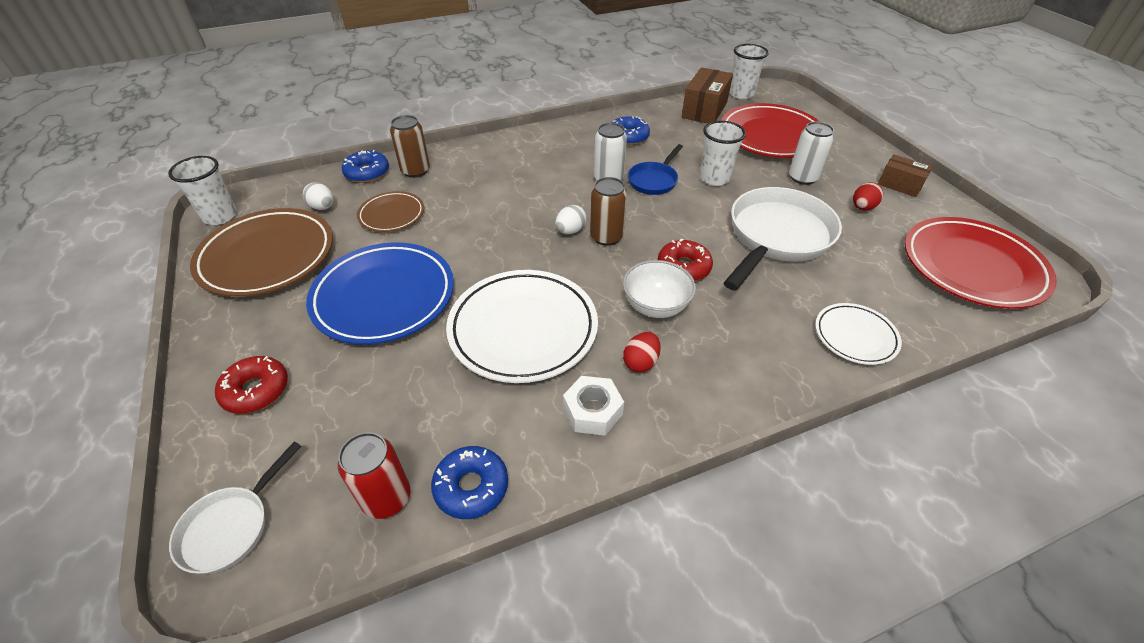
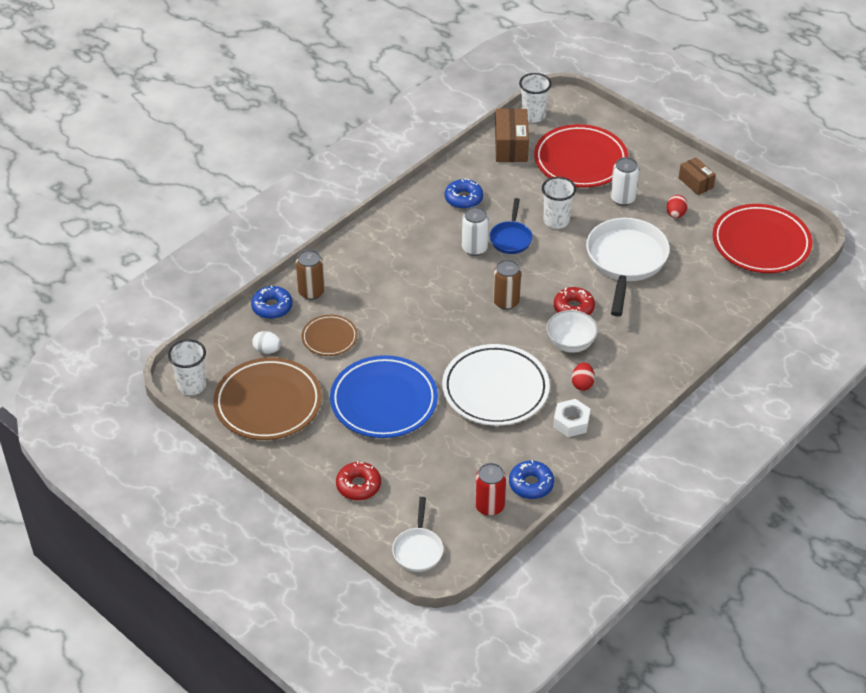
camera: 25 degrees left, 0 degrees up
(570, 231) = (476, 305): white egg -> none
(855, 336) = (702, 321): white plate -> none
(899, 185) = (695, 183): brown box -> brown box turned 45 degrees clockwise

